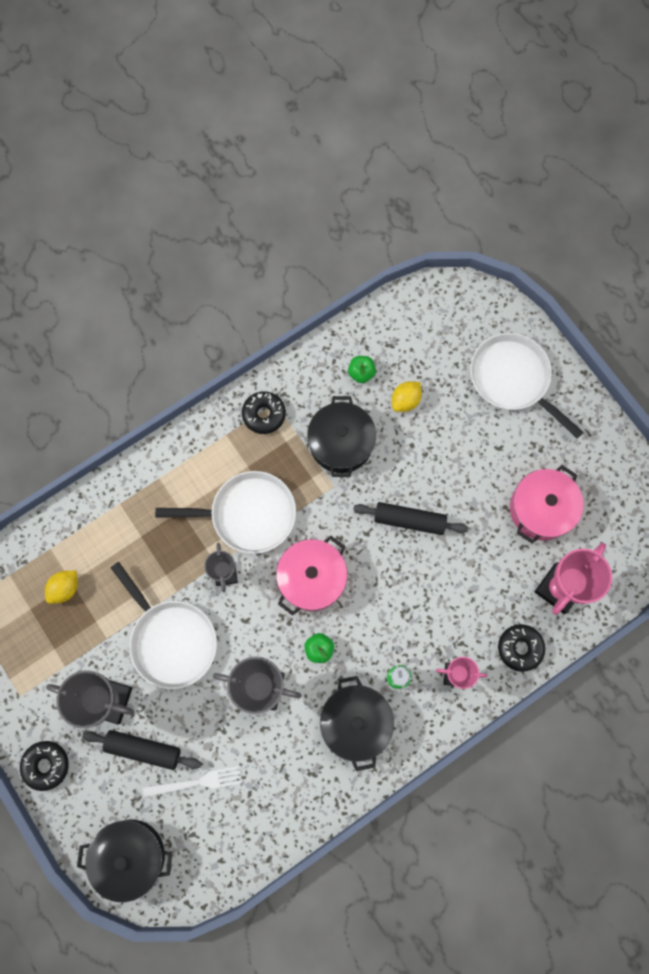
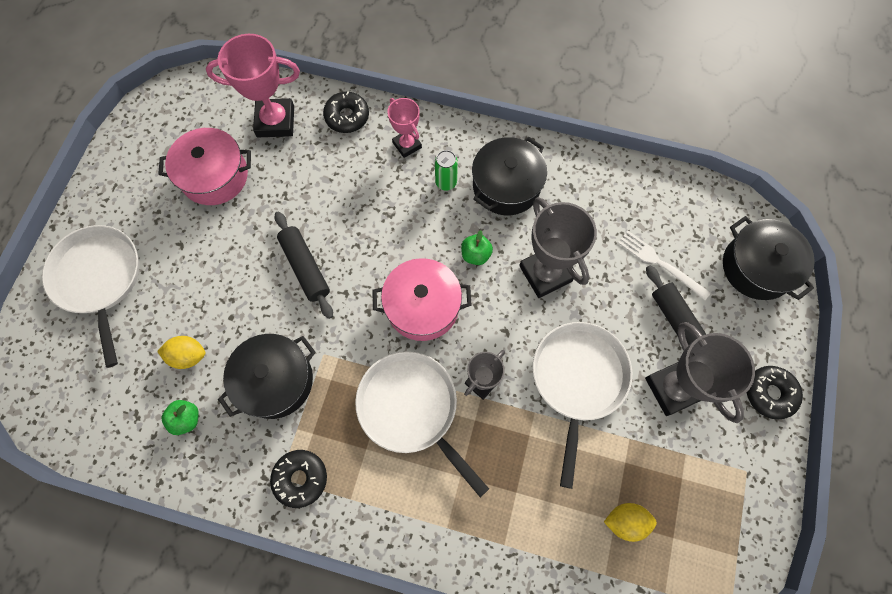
camera: 130 degrees left, 5 degrees down
(513, 379) = (99, 279): white pan -> white pan turned 150 degrees clockwise

